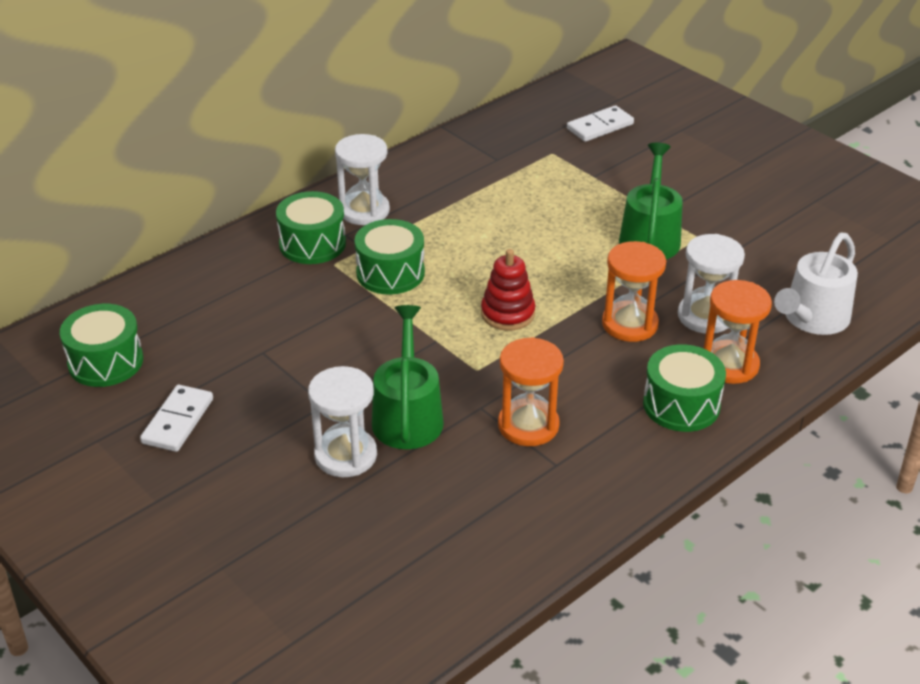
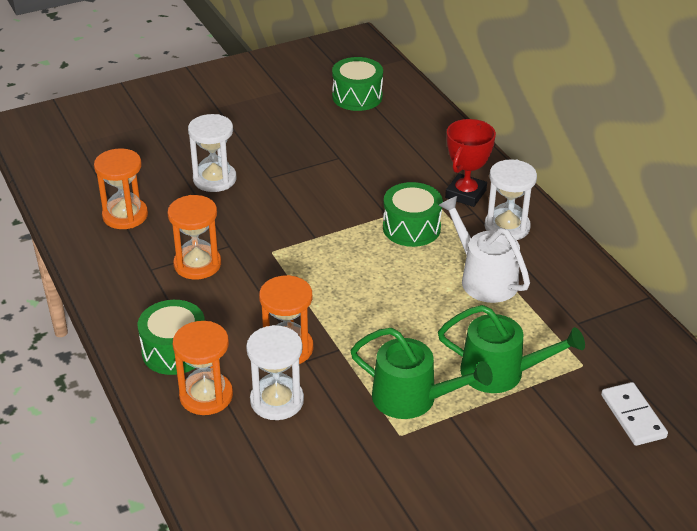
camera: 105 degrees right, 0 degrees up
(177, 421) = (284, 119): white domino -> none
(312, 244) = (465, 194): green drum -> red trophy
(407, 416) = (238, 210): green watering can -> green watering can (500, 372)
(459, 523) = (125, 215): none -> orange hourglass
(508, 313) = (332, 281): red stacking toy -> none
(812, 318) = (240, 478): white watering can -> white watering can (484, 279)

